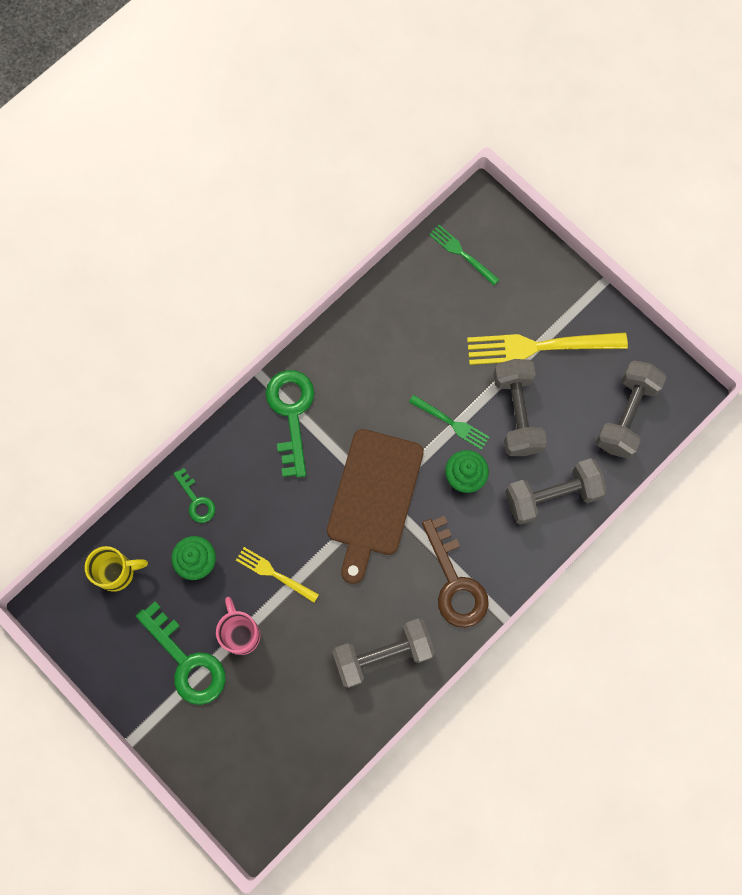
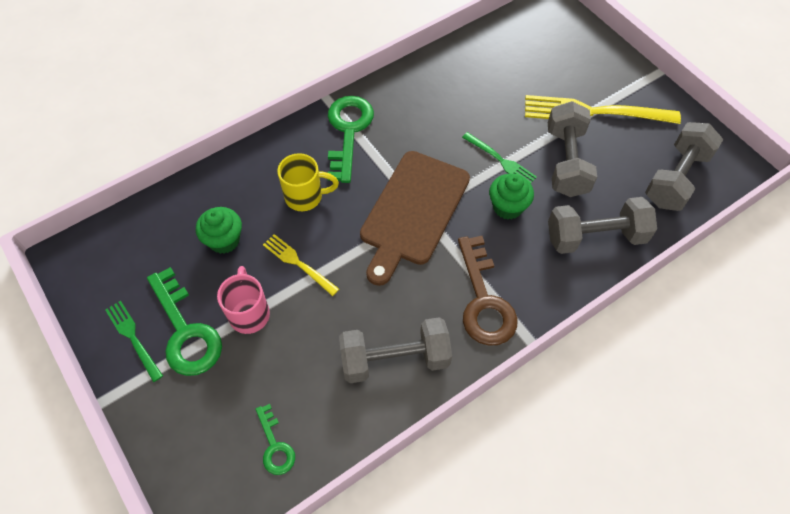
camera: 10 degrees right, 15 degrees down
(117, 572) = (143, 237): yellow mug -> yellow mug (305, 197)
(196, 500) = (239, 188): green key -> green key (275, 446)
(462, 254) = (529, 35): green fork -> green fork (133, 338)

